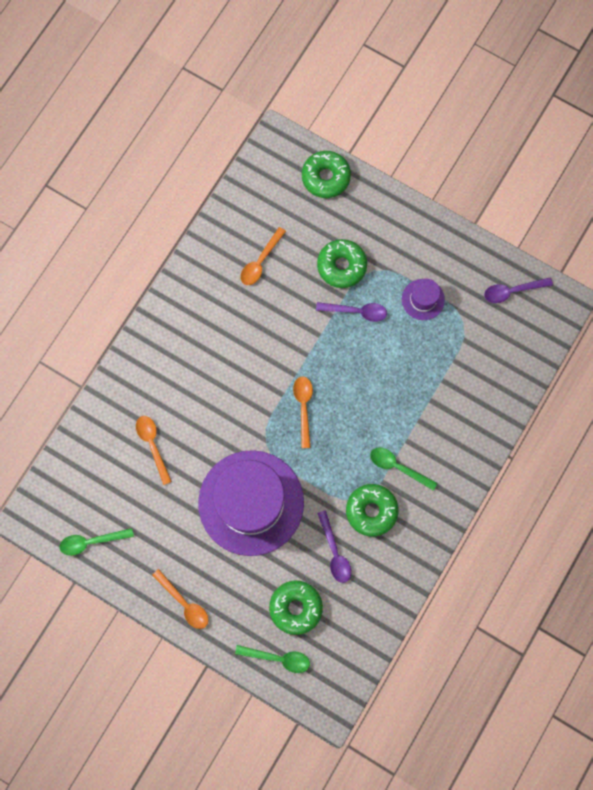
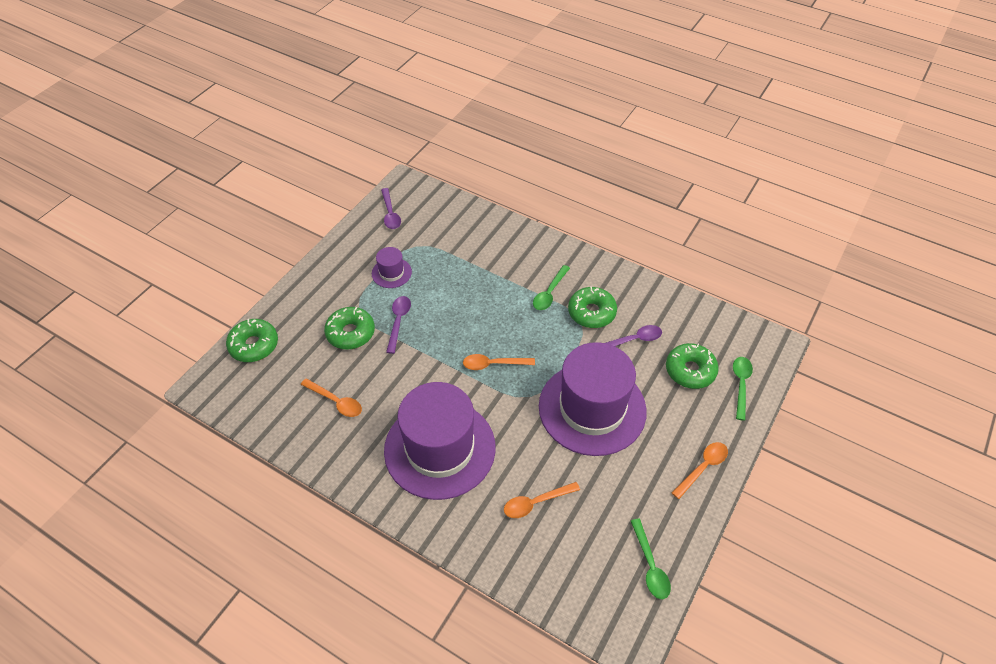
camera: 90 degrees left, 25 degrees down
(209, 359) = (440, 448): none -> purple hat

